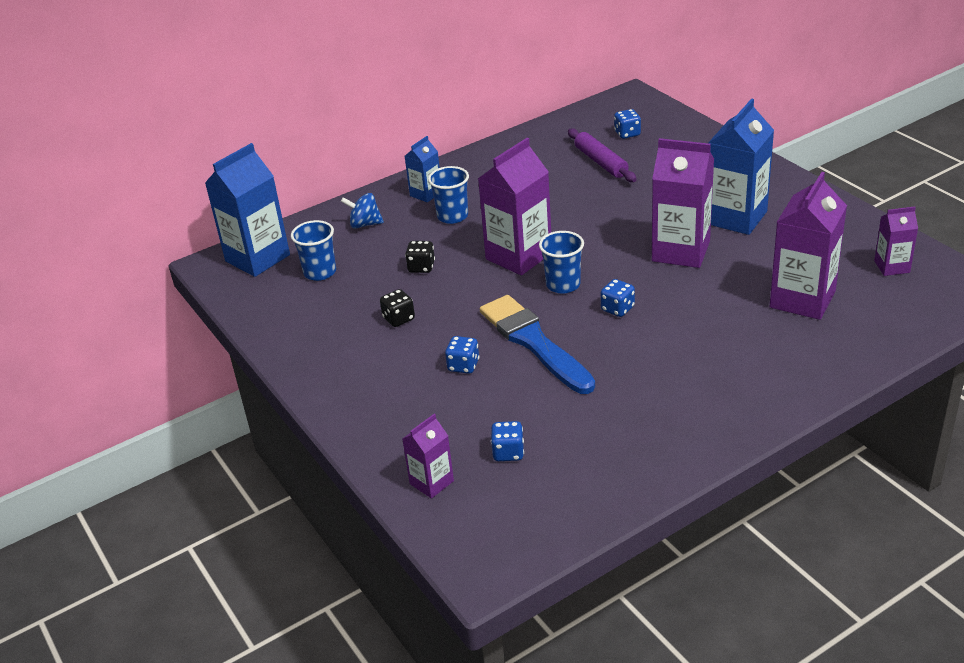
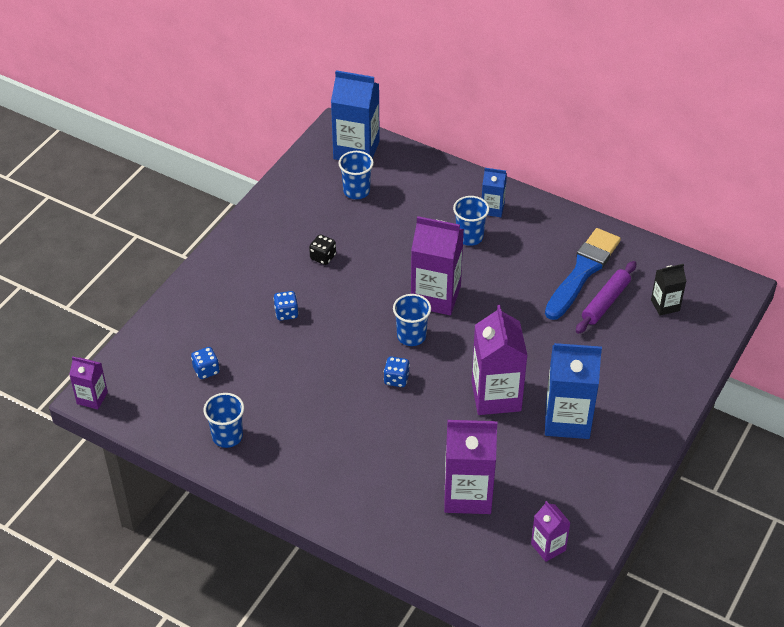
camera: 60 degrees right, 10 degrees up
(365, 224) = (430, 190): blue spinning top -> none
(421, 267) = (392, 245): black dice -> none
(431, 482) = (161, 341): purple carton -> purple carton (92, 398)
(534, 342) = (331, 343): blue brush -> blue brush (582, 272)
(626, 458) = (227, 436): none -> blue cup
(627, 134) = (665, 305): blue dice -> black carton

